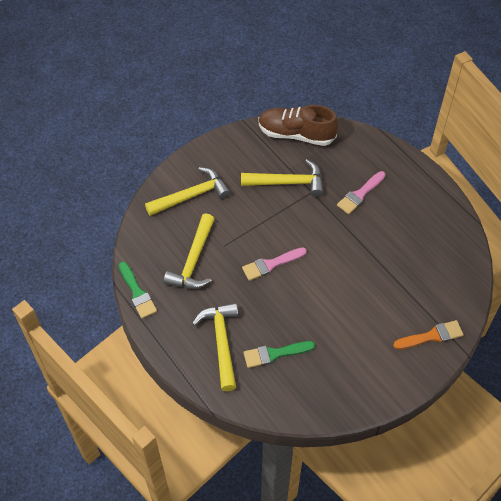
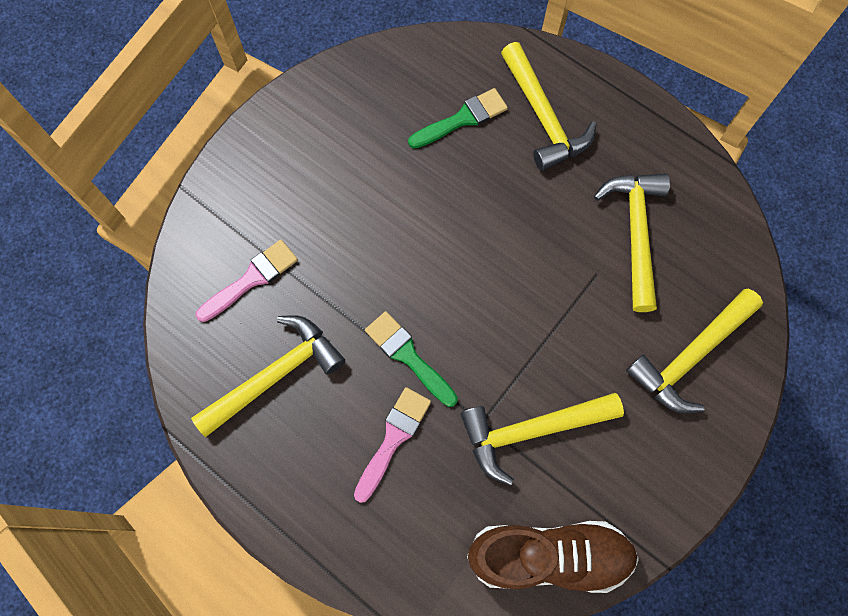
camera: 165 degrees right, 15 degrees up
(137, 293) = (696, 160): green brush -> green brush (408, 356)
(271, 264) = (511, 257): pink brush -> pink brush (252, 279)
(418, 236) = (276, 374): none -> yellow hammer
(432, 336) = (236, 200): orange brush -> none

